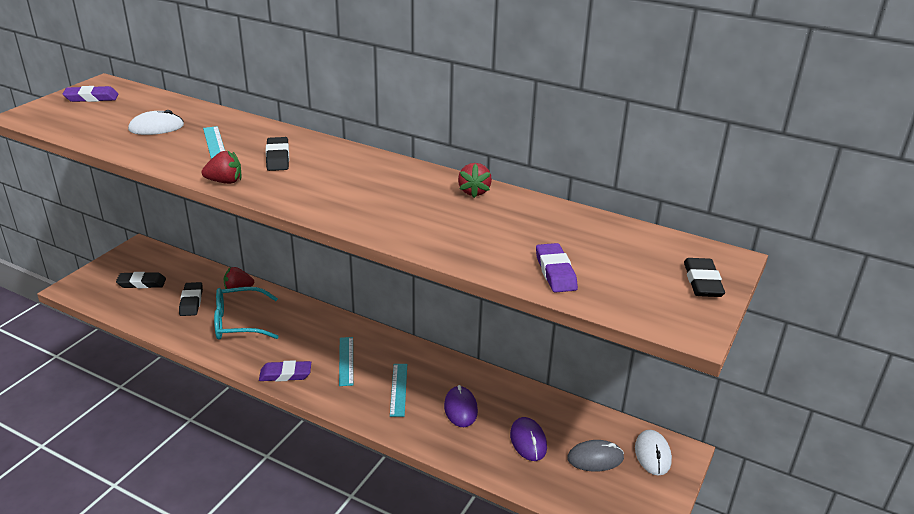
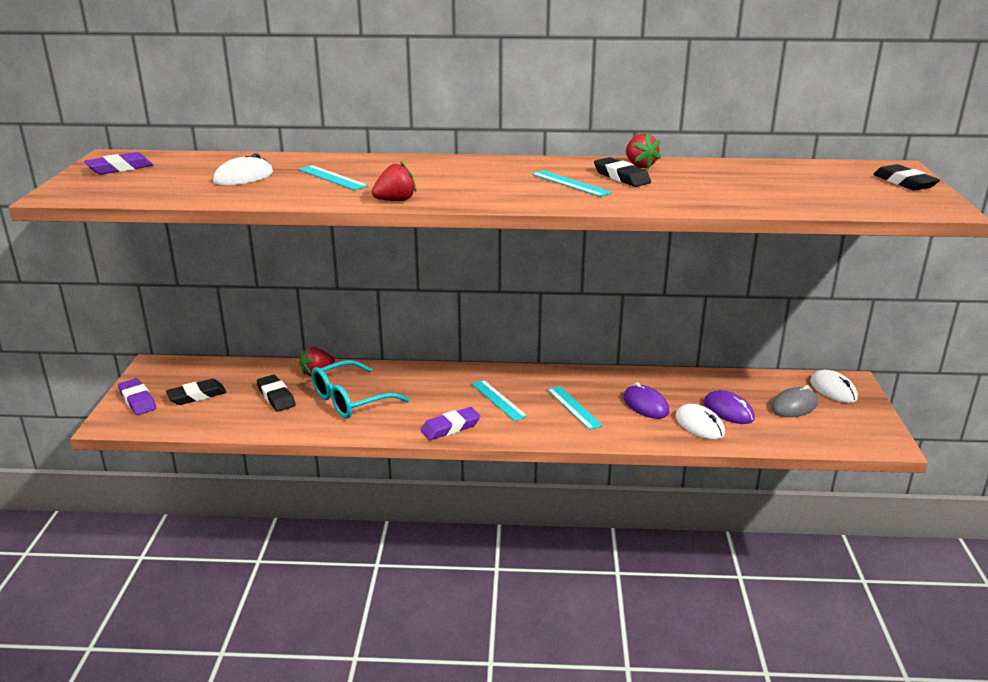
camera: 25 degrees left, 5 degrees down
(278, 158) = (417, 176): black eraser -> black eraser (621, 177)
(384, 198) = (570, 183): none -> turquoise ruler
(487, 446) = (699, 425): none -> white mouse
(555, 272) = (793, 199): purple eraser -> purple eraser (138, 400)

